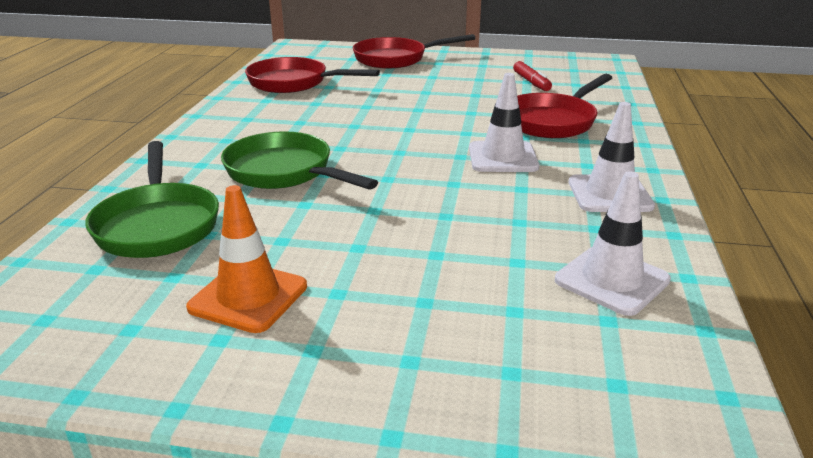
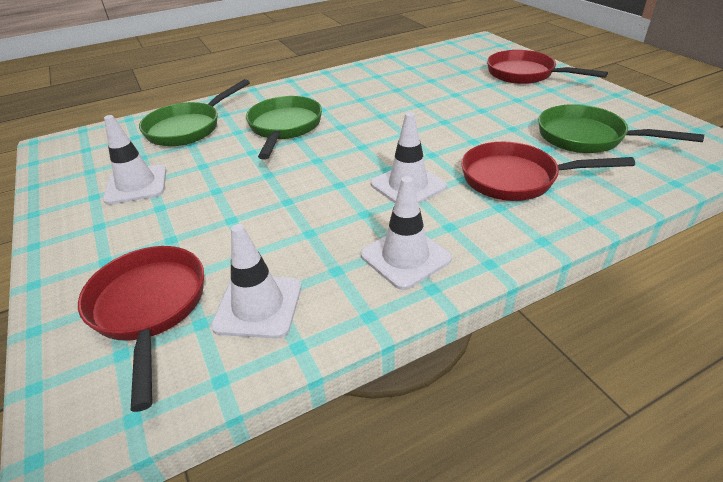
camera: 55 degrees right, 10 degrees up
(248, 297) = (136, 185): orange traffic cone -> white traffic cone
(294, 83) = (417, 69): red pan -> red pan (149, 308)
(531, 82) = (587, 137): red marker -> green pan

